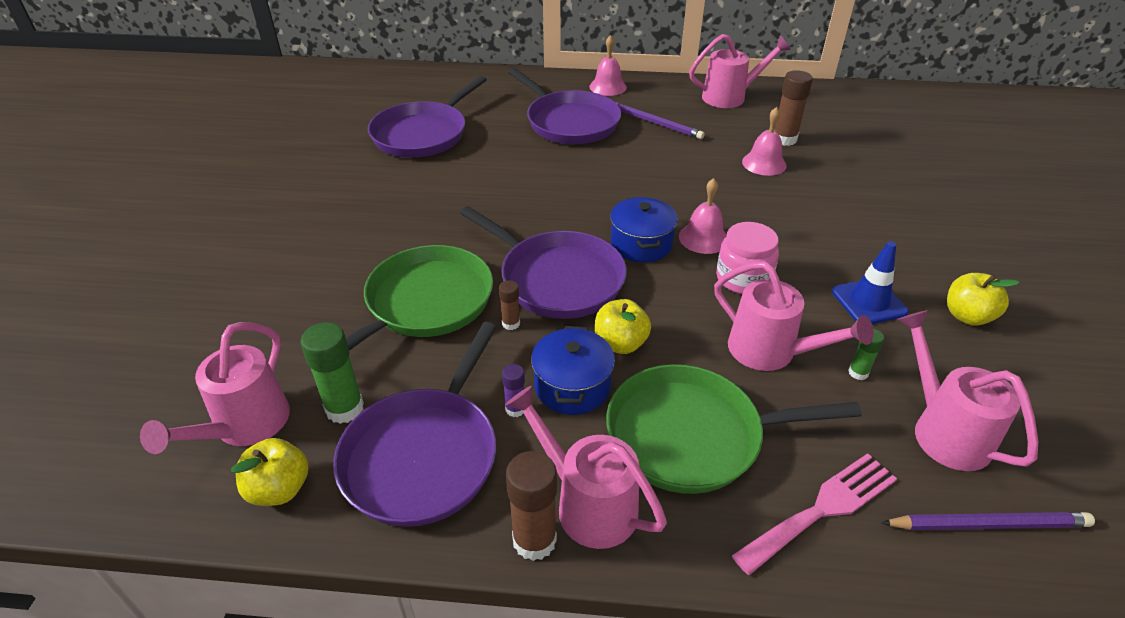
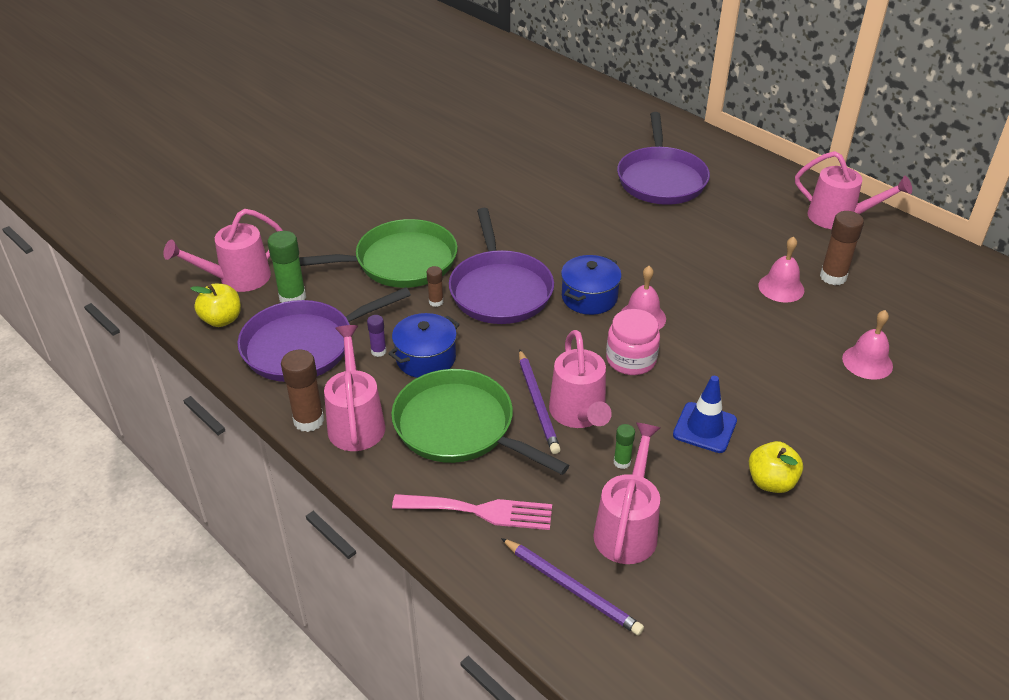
camera: 40 degrees right, 0 degrees up
(423, 134) = (536, 141): purple pan -> none
(608, 87) = (736, 162): pink bell -> pink bell (867, 362)
(620, 343) = (487, 352): yellow apple -> none
(654, 122) = (733, 210): purple pencil -> purple pencil (538, 403)

